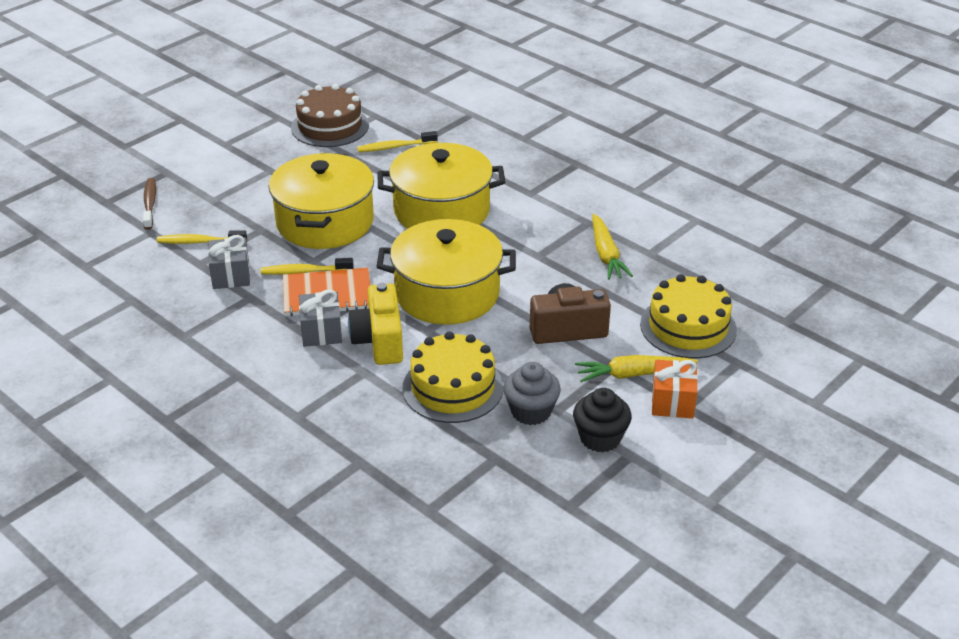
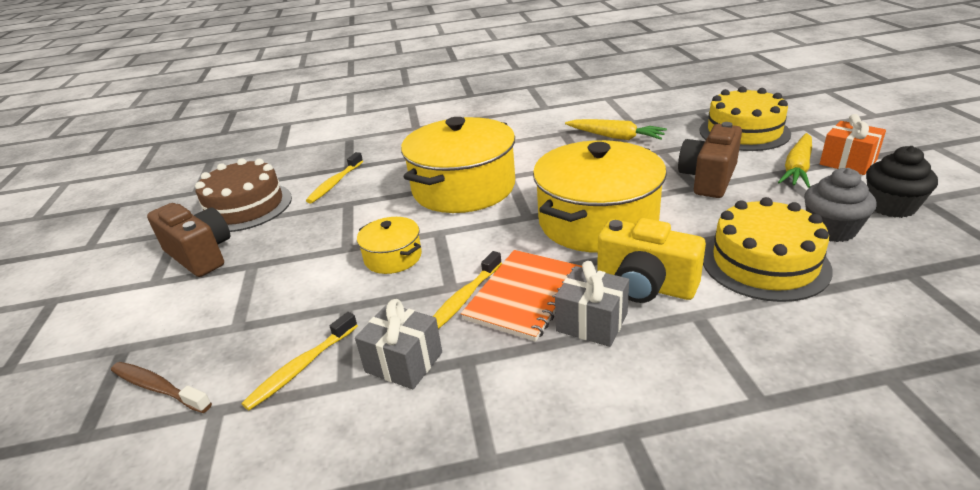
camera: 50 degrees left, 5 degrees down
(263, 143) = (200, 255): none -> brown camera
(325, 222) = (393, 257): yellow pot -> yellow pot, size x0.48

